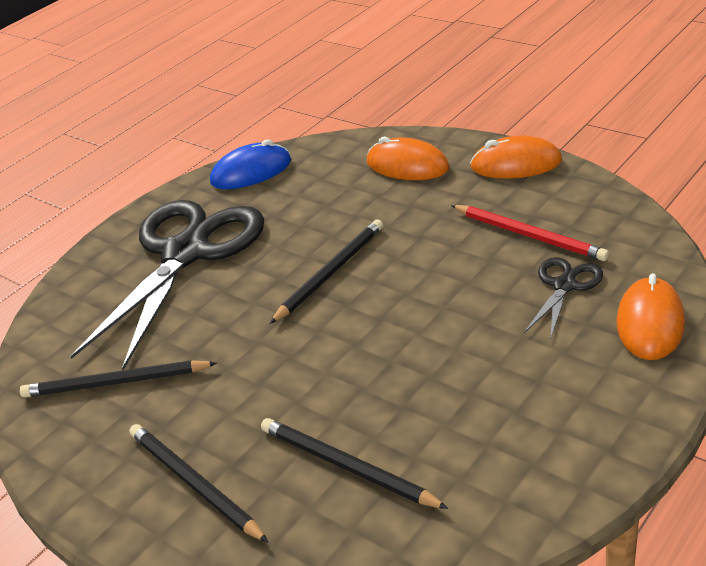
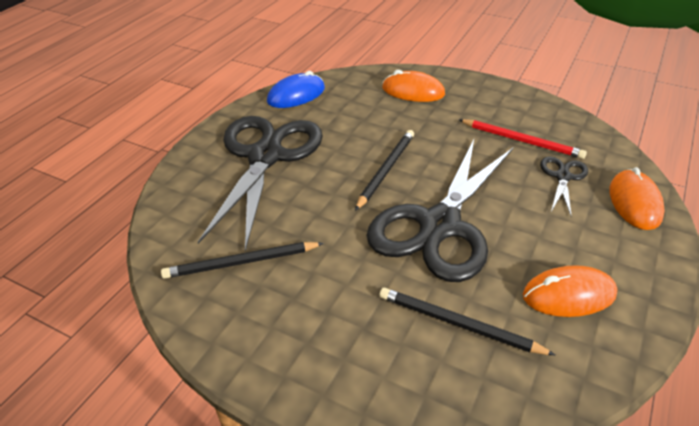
camera: 15 degrees left, 5 degrees up
(194, 484) = (338, 346): black pencil -> none
(371, 346) = (439, 225): none -> black scissors
(516, 164) = (491, 91): orange mouse -> orange mouse (569, 295)

